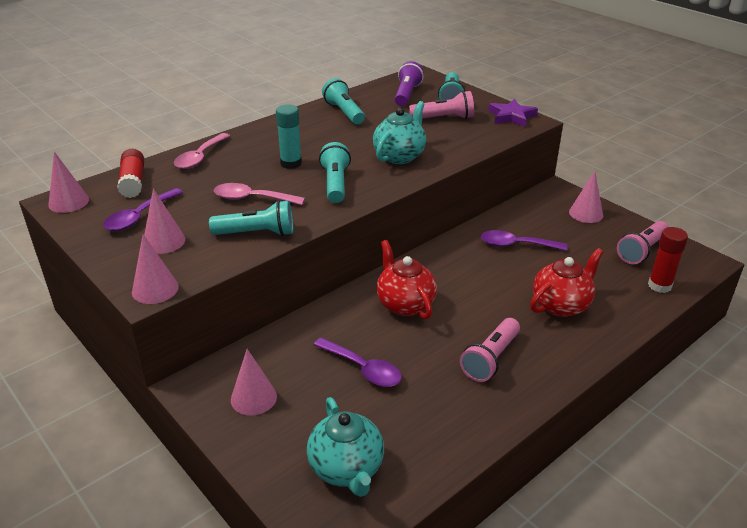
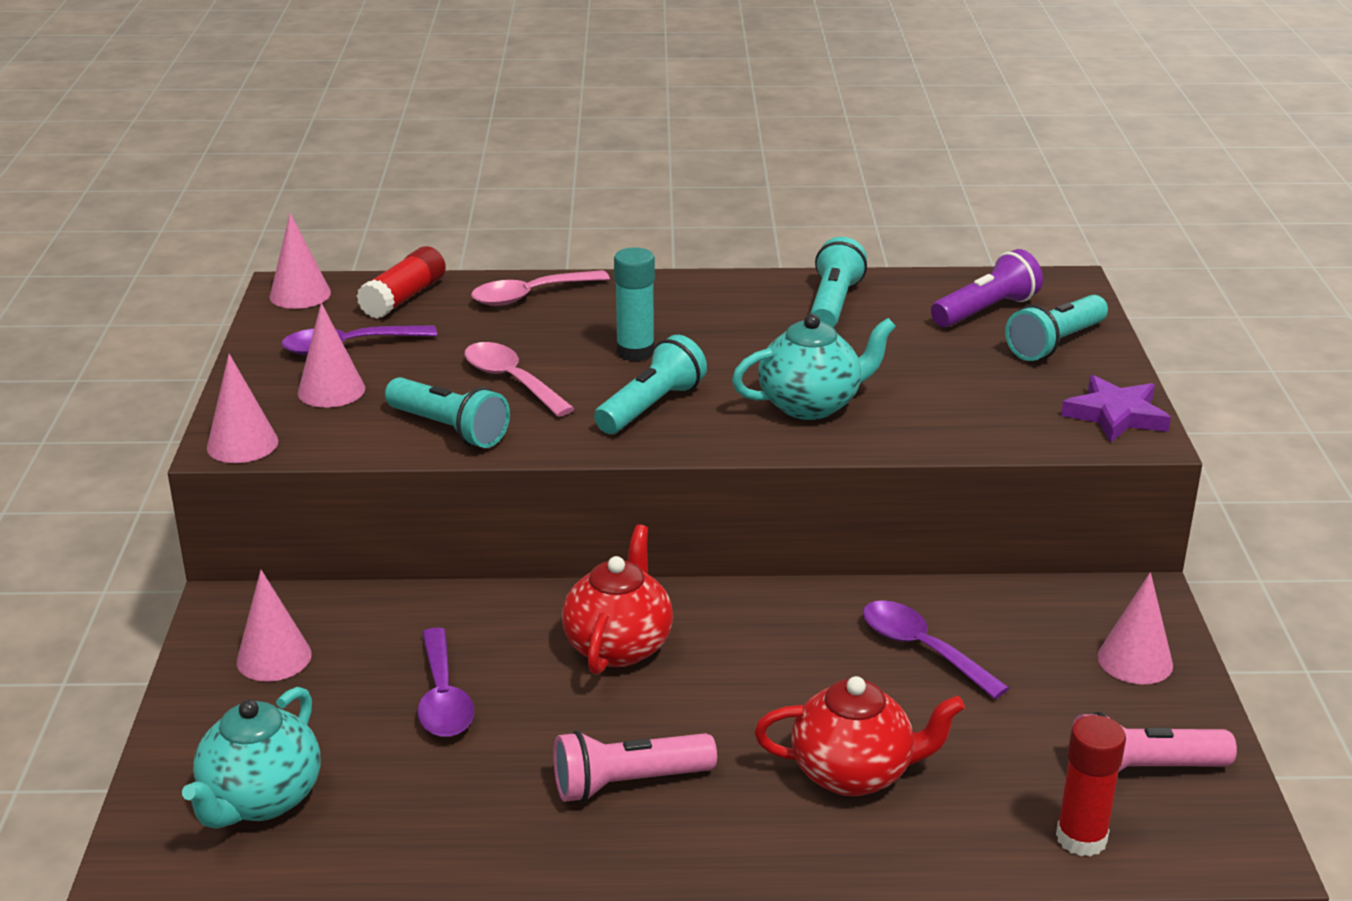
camera: 40 degrees right, 5 degrees down
(443, 118) = (984, 373): pink flashlight -> none

